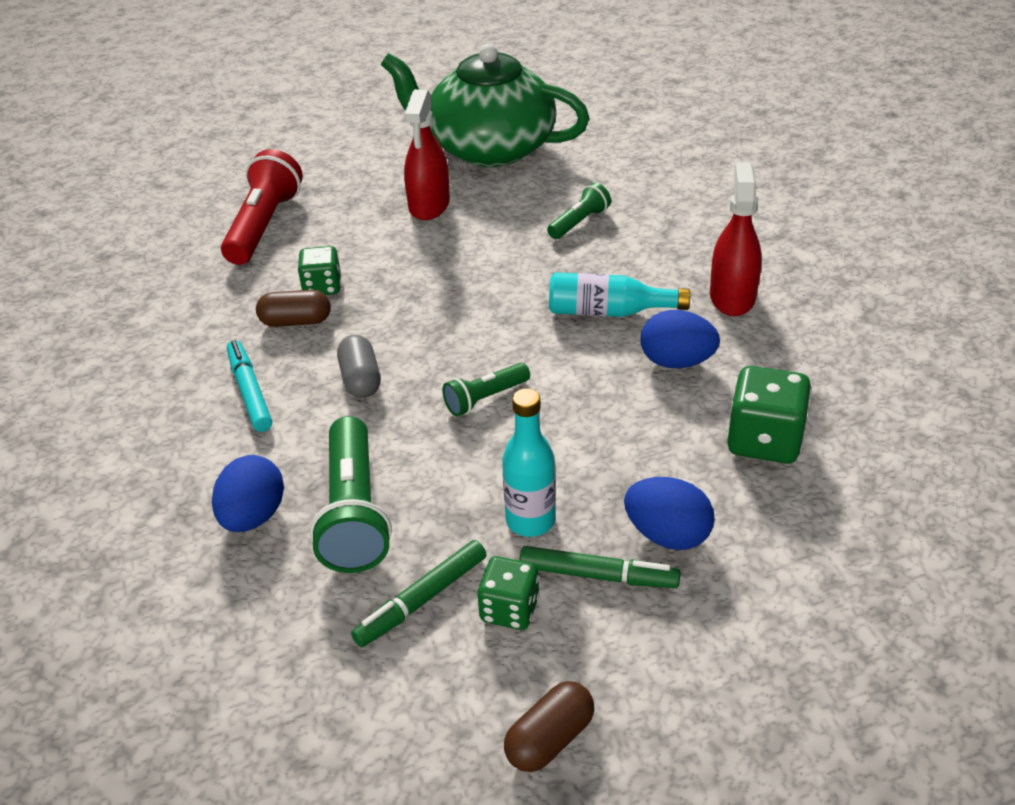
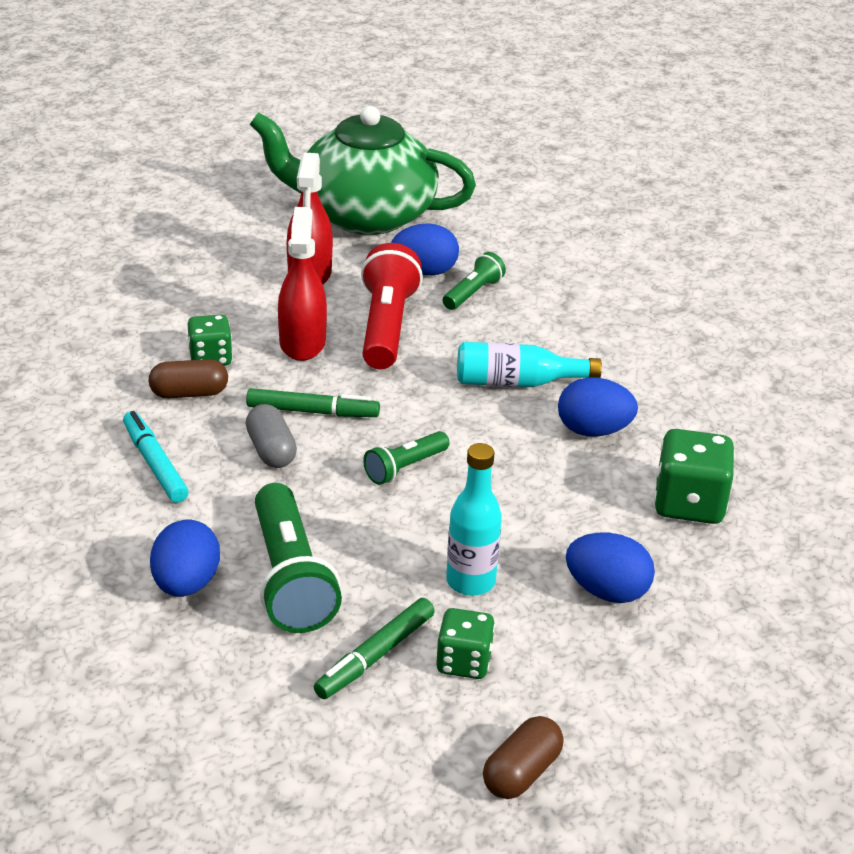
camera: 10 degrees left, 5 degrees down
(263, 226) = (131, 294): red flashlight -> red flashlight (386, 327)
(536, 202) = (424, 271): none -> blue egg
(597, 575) = (544, 629): green marker -> green marker (311, 411)
(732, 297) = (640, 368): red spray bottle -> red spray bottle (302, 342)

